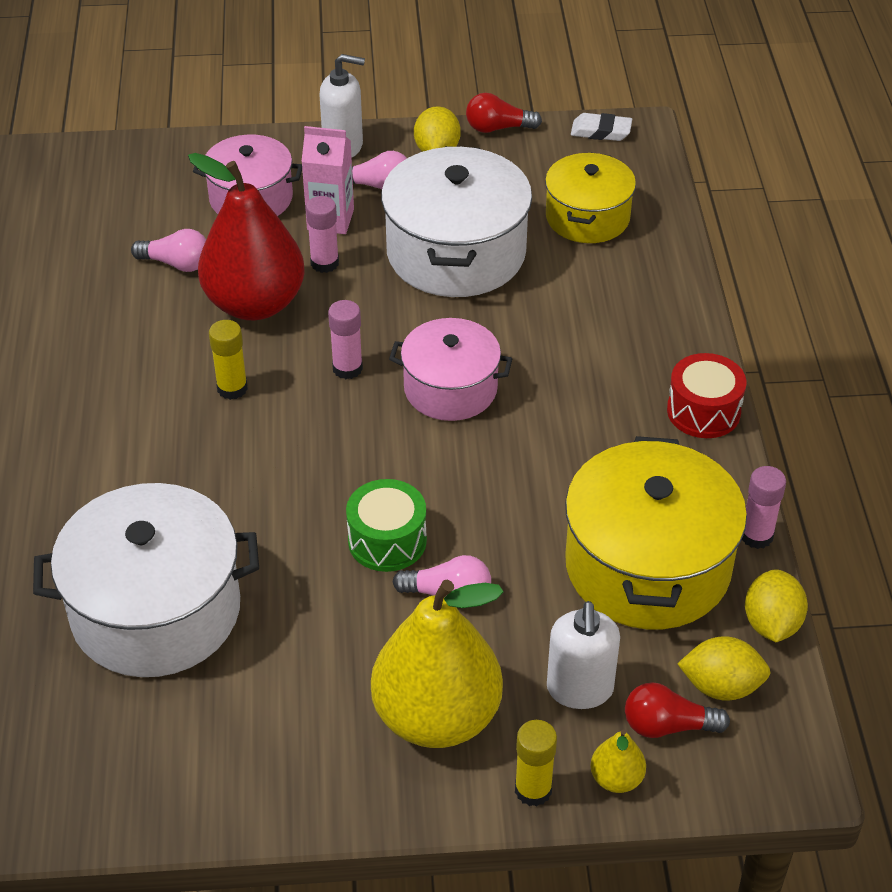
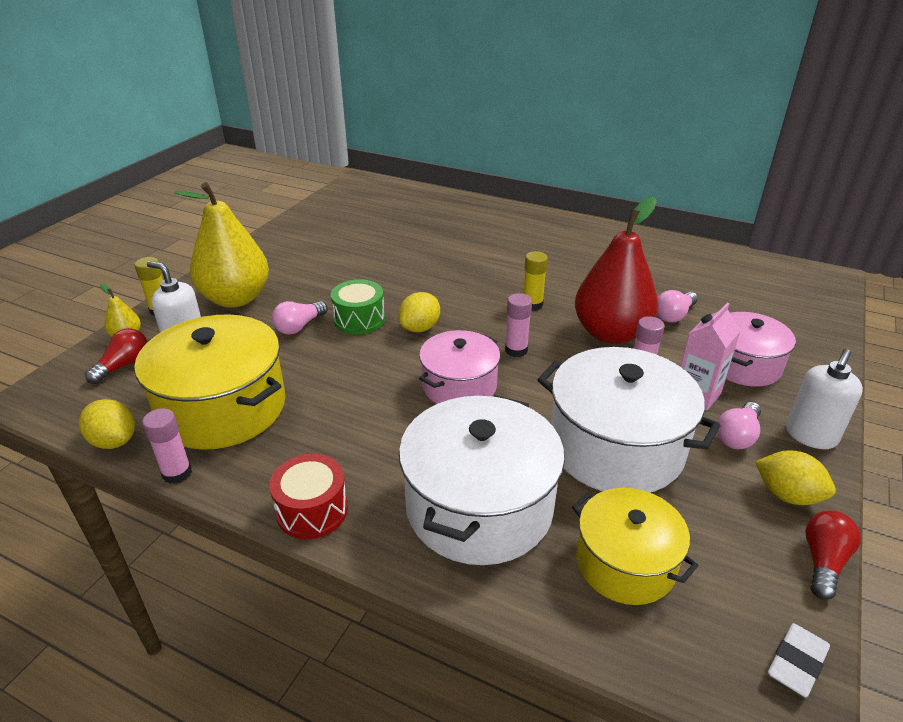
camera: 120 degrees right, 10 degrees down
(156, 610) = (392, 247): white pot -> white pot (479, 506)
(721, 686) = (112, 397): yellow lemon -> yellow lemon (420, 328)

